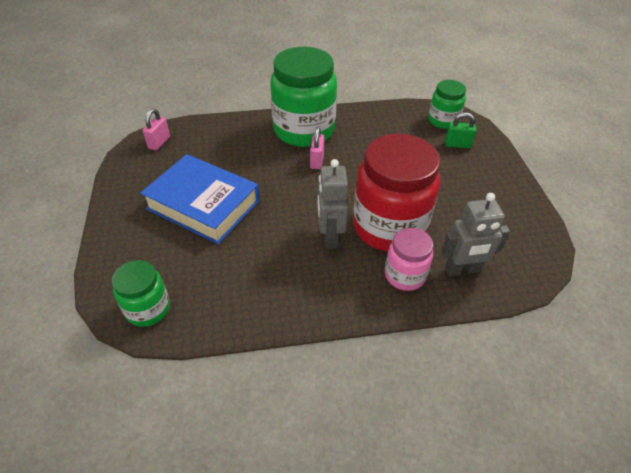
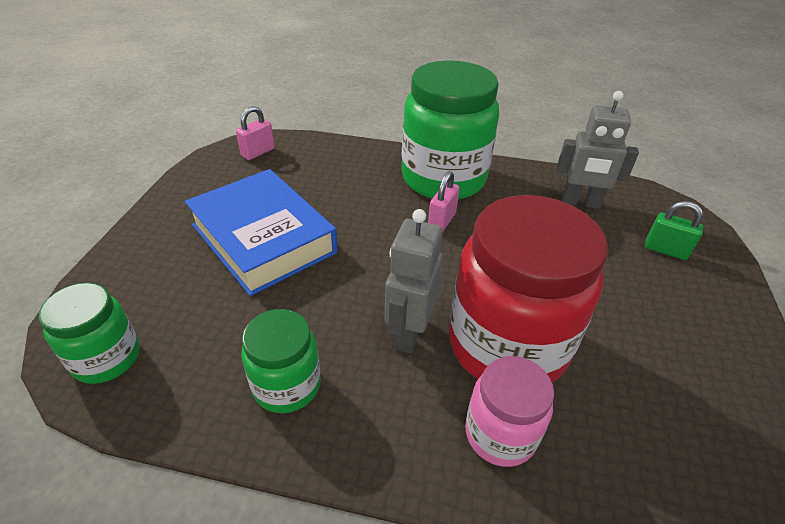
camera: 20 degrees right, 5 degrees down
(443, 121) = (653, 211): green jar -> green jar (287, 385)
(462, 270) = (606, 459): grey robot -> grey robot (580, 203)

